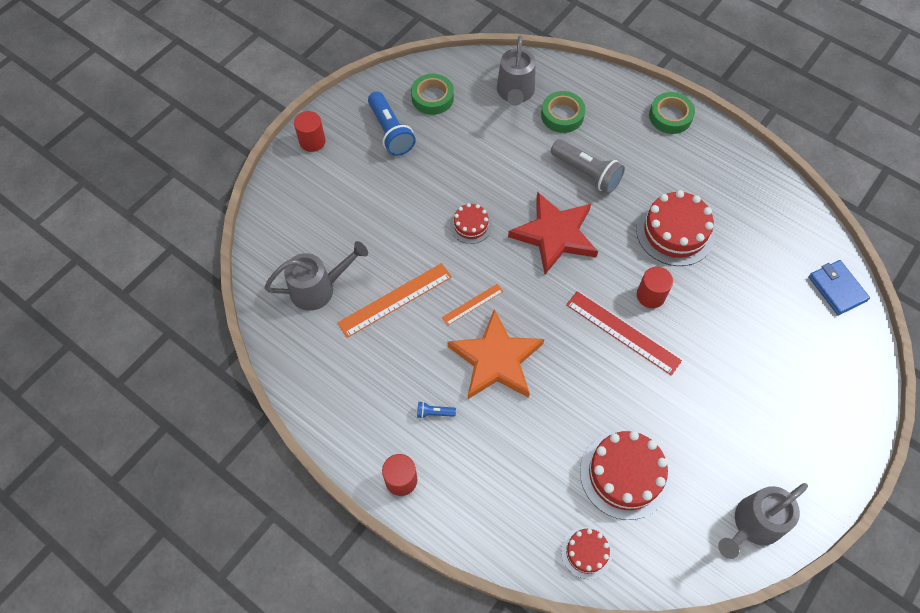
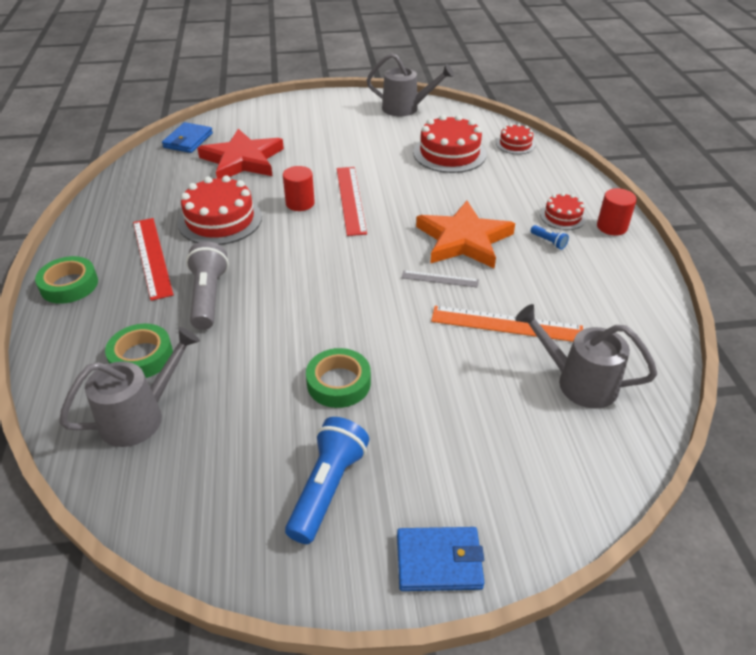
camera: 135 degrees left, 20 degrees down
(312, 141) = (439, 561): red cylinder -> blue wallet
(432, 98) = (225, 490): green tape -> green tape (338, 383)
(471, 225) = (366, 331): red cake -> red cake (562, 216)
(472, 304) = (440, 279): orange ruler -> grey ruler
(554, 235) = (307, 276): red star -> red star (242, 160)
(662, 170) = (152, 257): none -> red ruler

